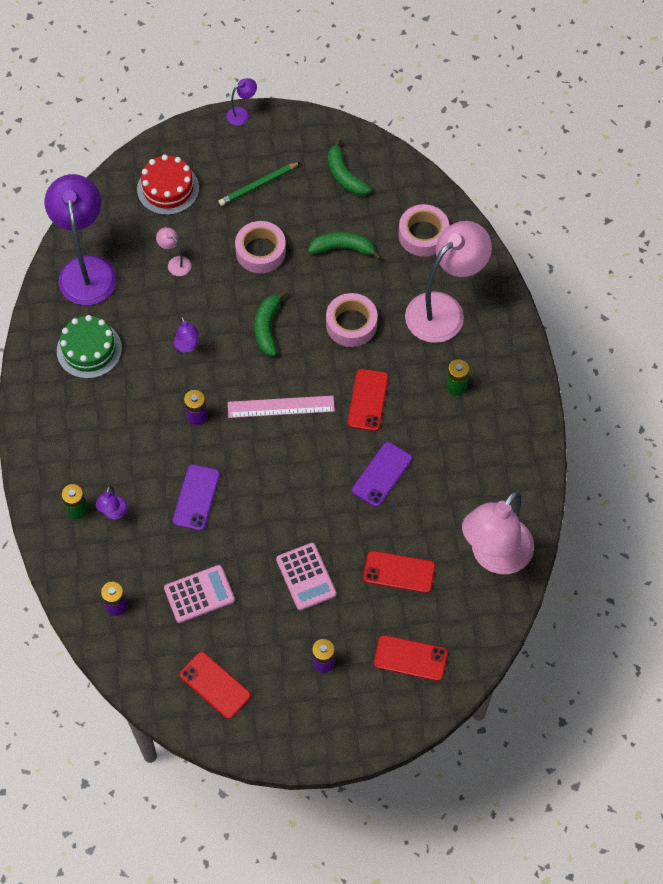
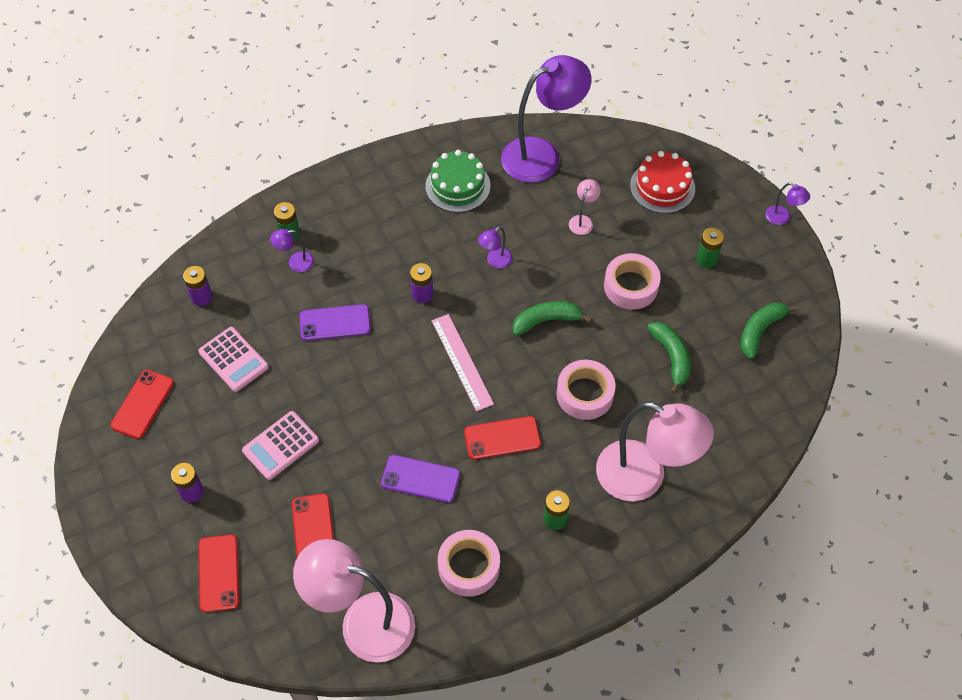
camera: 70 degrees right, 5 degrees down
(258, 185) = (706, 259): green pencil -> green battery
(423, 235) = (727, 428): pink tape -> pink tape (469, 567)

